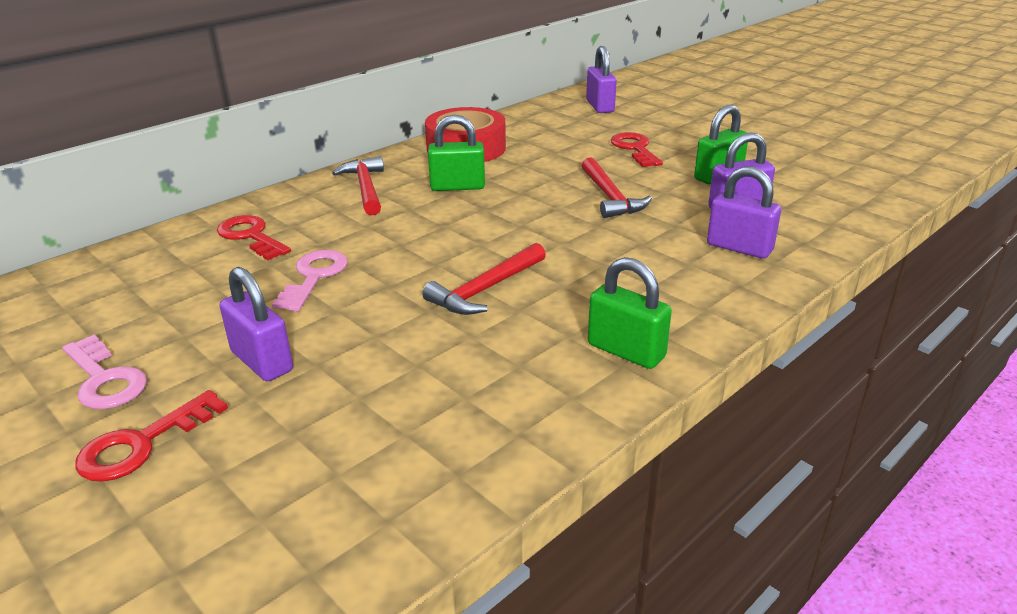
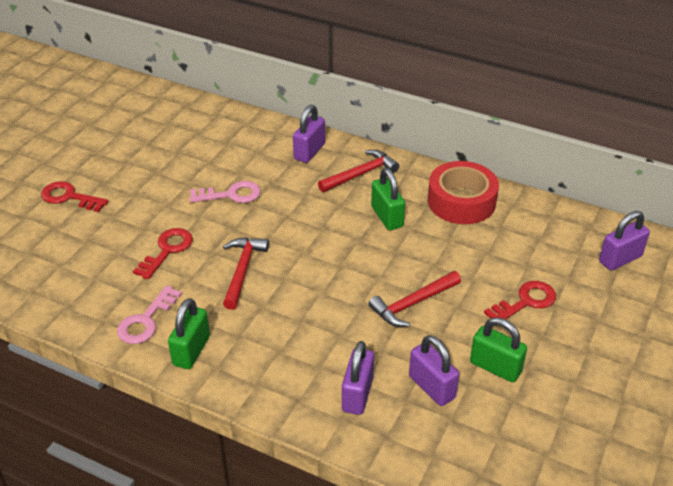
camera: 70 degrees right, 10 degrees up
(104, 379) = (113, 164): pink key -> pink key (146, 320)
(251, 236) = (269, 152): red key -> red key (167, 250)
(262, 361) = (141, 208): purple padlock -> purple padlock (309, 151)
(485, 289) = (243, 270): red hammer -> red hammer turned 75 degrees clockwise

